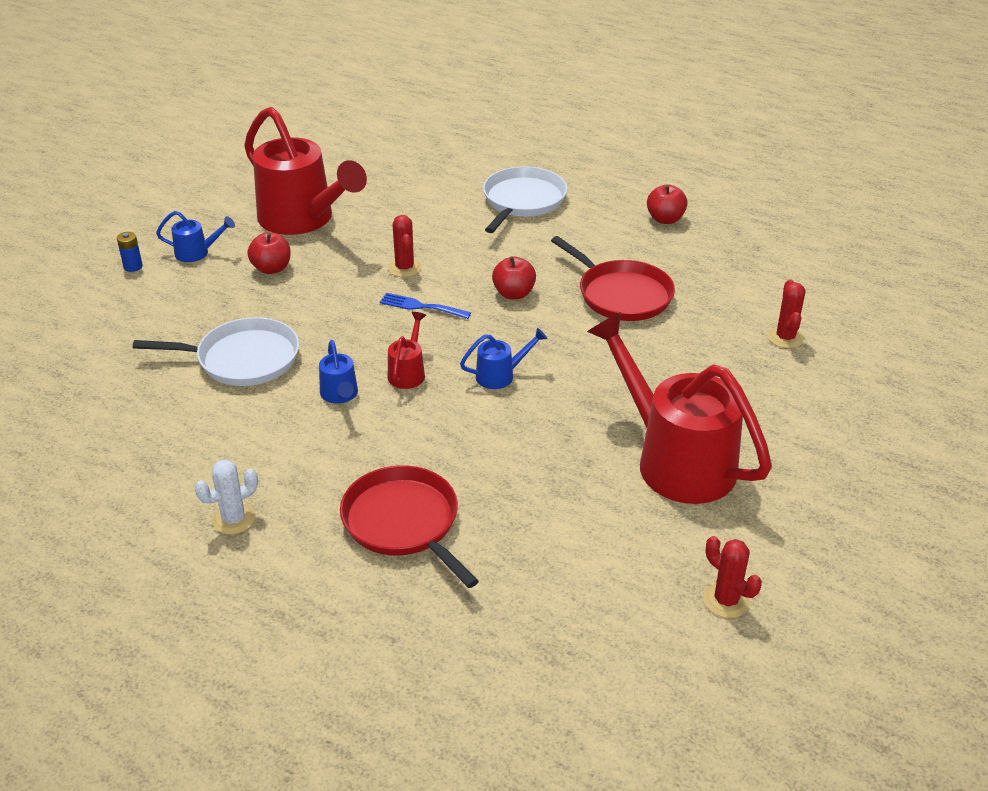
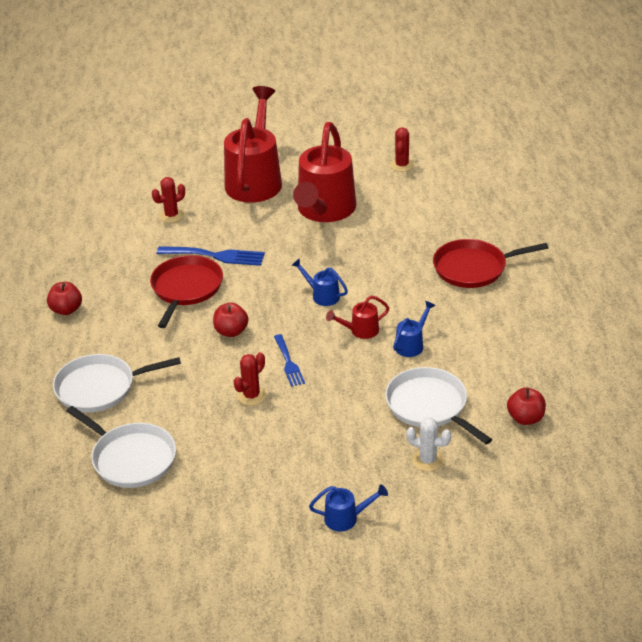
camera: 125 degrees left, 0 degrees up
(133, 266) = (401, 542): blue battery -> none
(197, 253) = (346, 518): blue watering can -> blue watering can turned 120 degrees clockwise
(233, 519) = (545, 322): white cactus -> white cactus (427, 460)
(271, 268) = (322, 462): red apple -> red apple (525, 418)
(302, 219) = (240, 490): red watering can -> red watering can (255, 180)
(404, 523) = (473, 268): red pan -> red pan turned 60 degrees clockwise
(413, 187) = (131, 458): none -> white pan
(663, 336) = (216, 256): none -> blue fork

